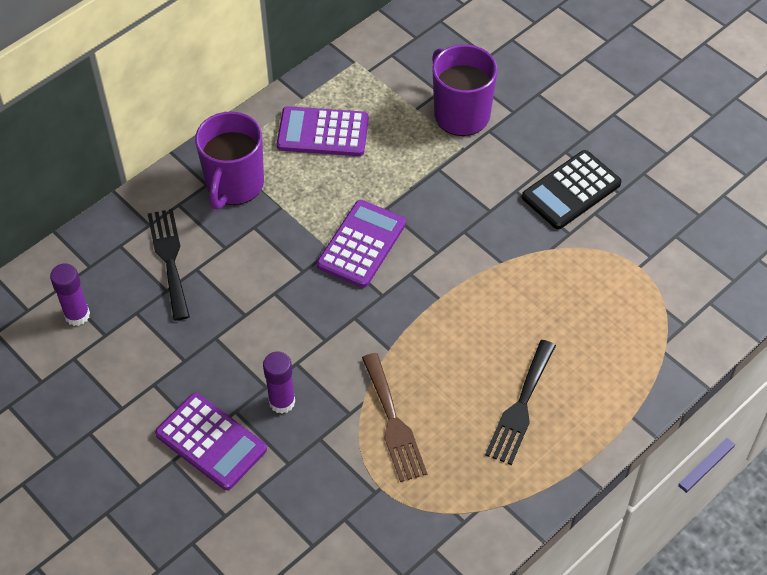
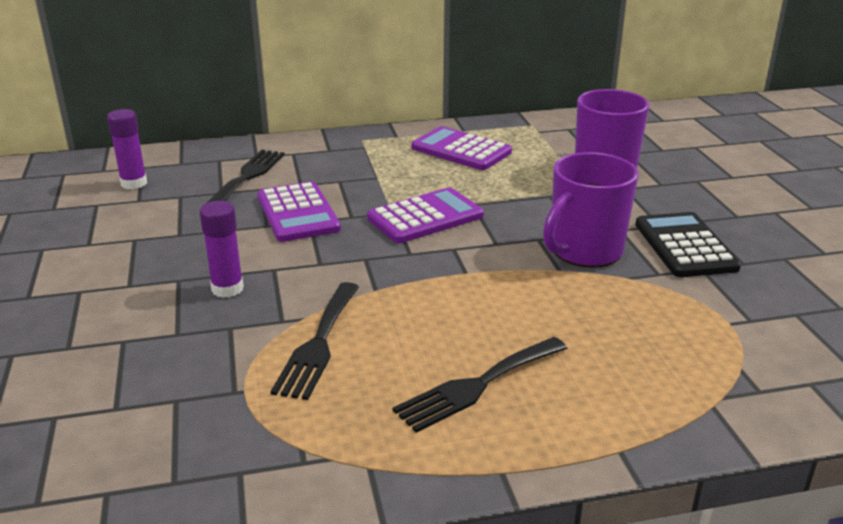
camera: 30 degrees right, 25 degrees down
(211, 442) = (129, 291): purple calculator -> purple calculator (298, 213)
(234, 185) = (351, 156): purple mug -> purple mug (584, 251)
(393, 422) = (318, 344): brown fork -> black fork
(571, 190) = (685, 246): black calculator -> black calculator turned 90 degrees clockwise

